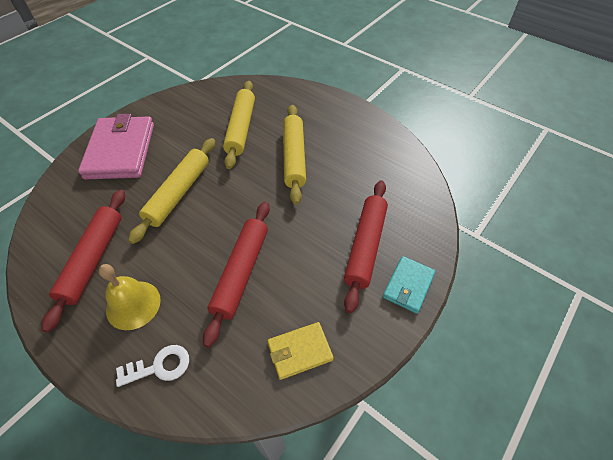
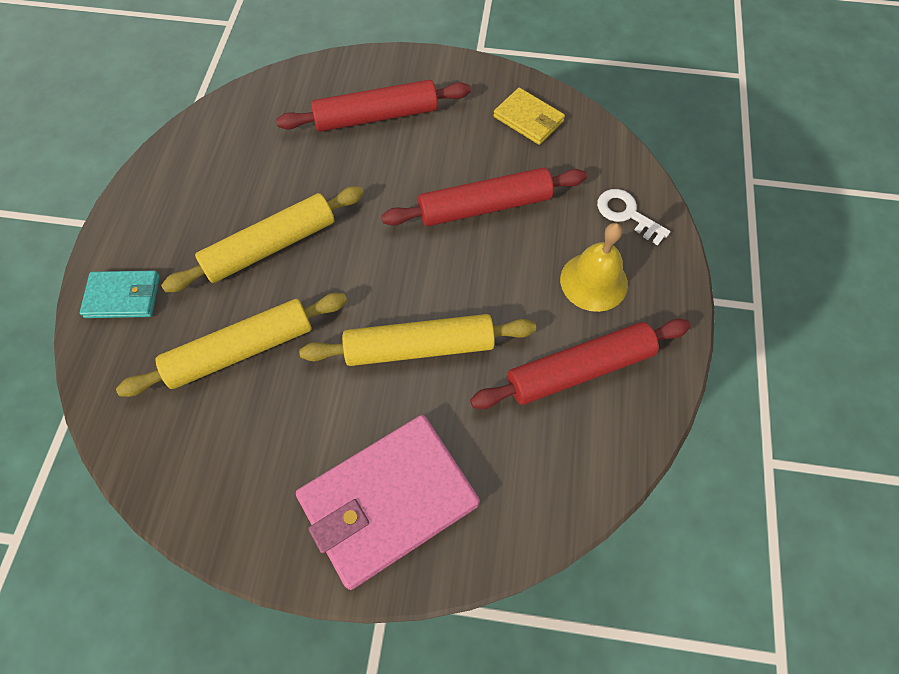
camera: 120 degrees left, 10 degrees up
(408, 286) = (402, 69): turquoise wallet -> turquoise wallet (123, 296)

